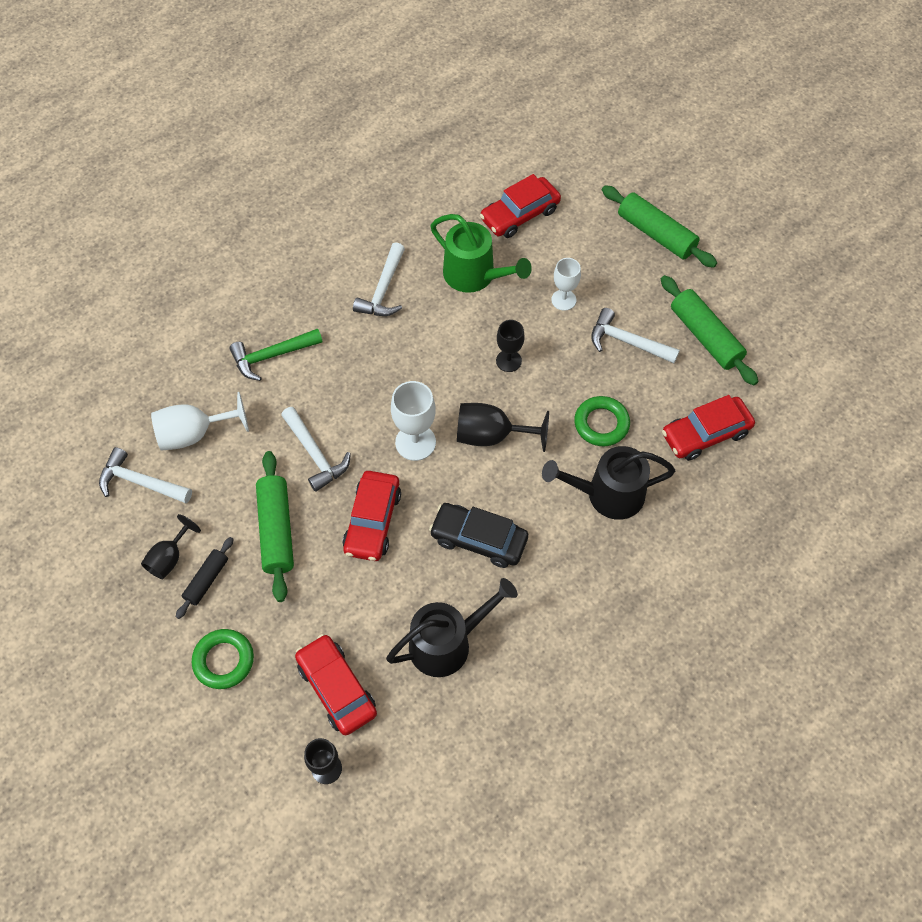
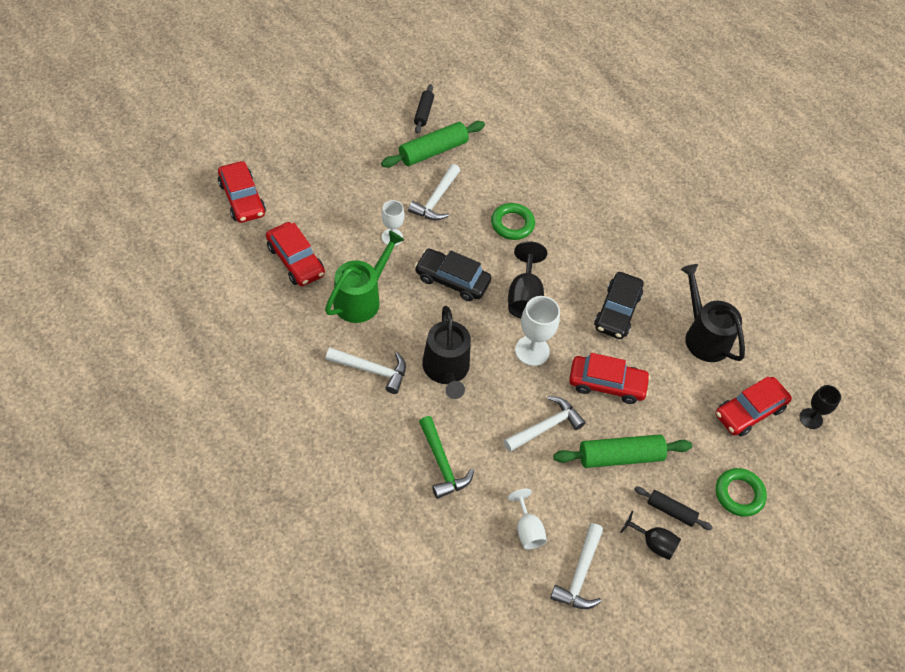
camera: 95 degrees left, 5 degrees down
(194, 434) = (527, 529): white goblet -> white goblet, size x0.66
(508, 361) = (452, 280): black goblet -> black car
(608, 494) = (574, 226): black watering can -> black watering can (446, 370)
(656, 234) = (328, 168): green rolling pin -> none
(705, 434) = (520, 163): red car -> red car (242, 199)
(769, 325) = (423, 112): none -> black rolling pin

